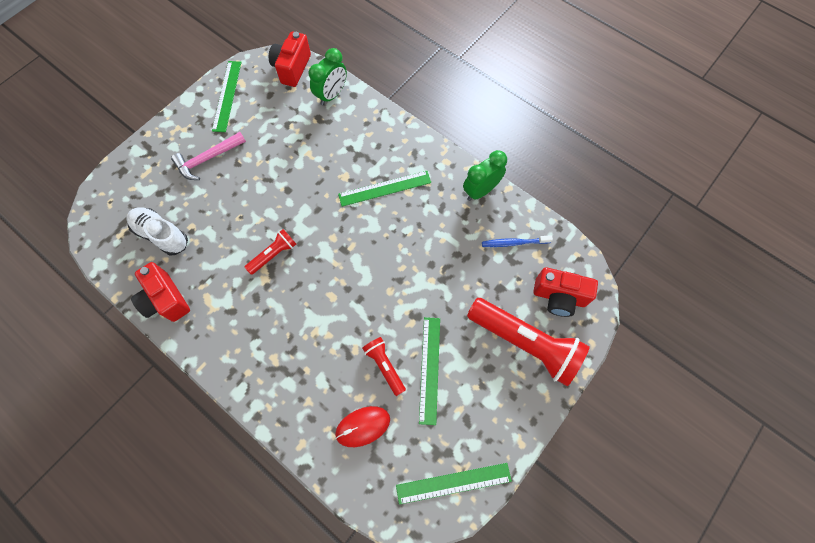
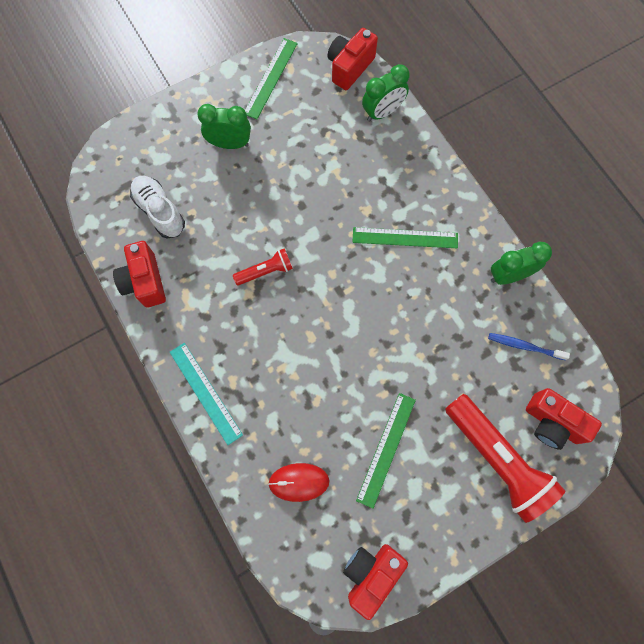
camera: 20 degrees right, 5 degrees up
(208, 159) = (230, 144): pink hammer -> green clock
(252, 378) = (205, 392): none -> turquoise ruler
(384, 366) = (341, 429): red flashlight -> none
(453, 483) = (370, 573): green ruler -> red camera

